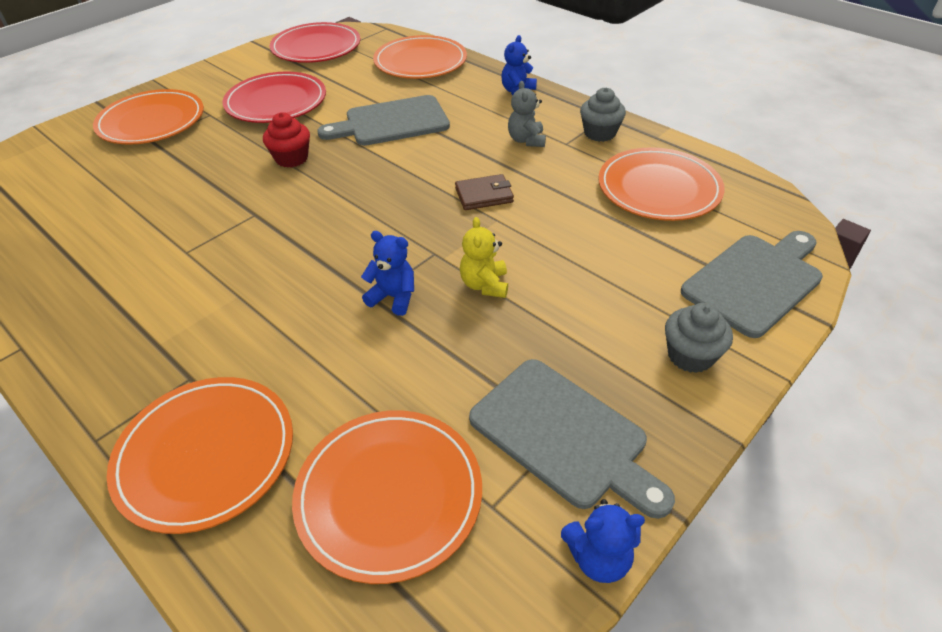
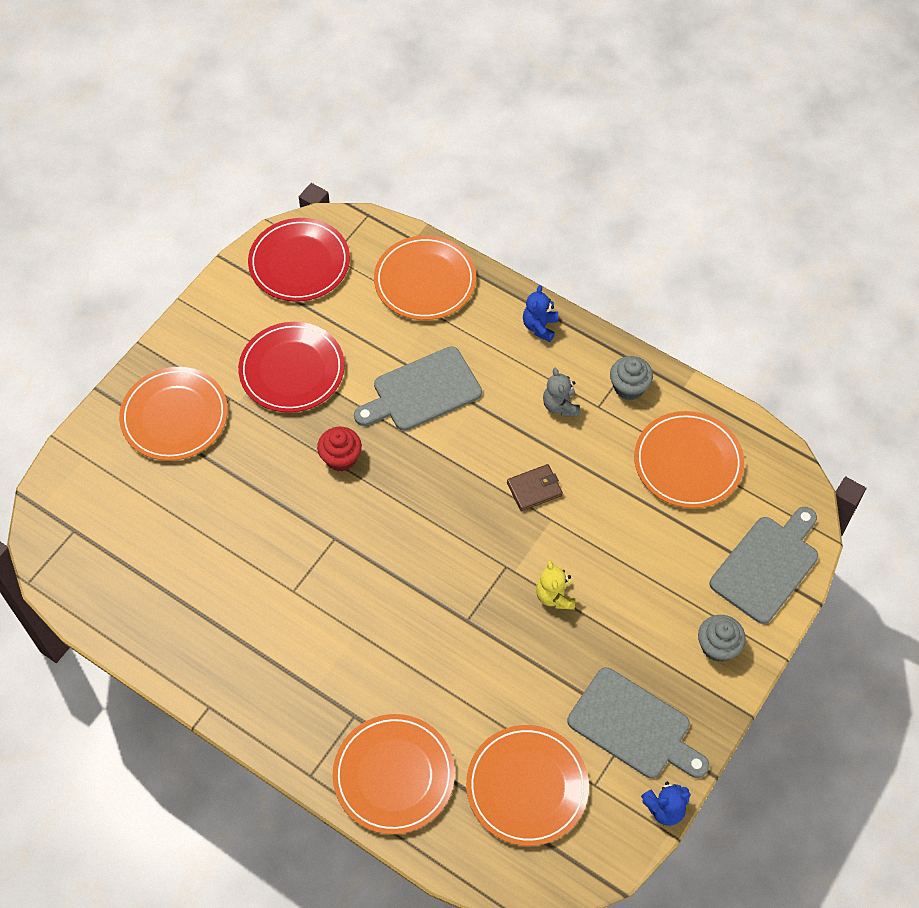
camera: 10 degrees left, 15 degrees up
(393, 297) = (485, 618): blue teddy bear -> none

